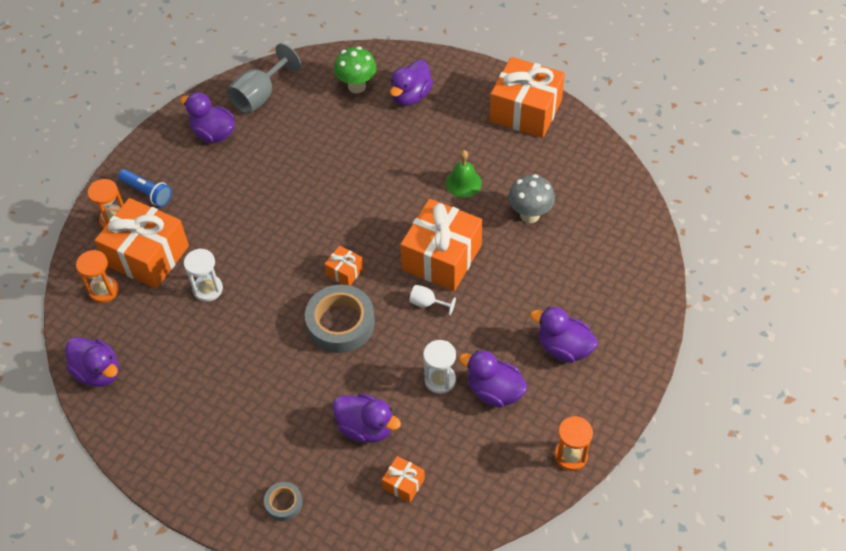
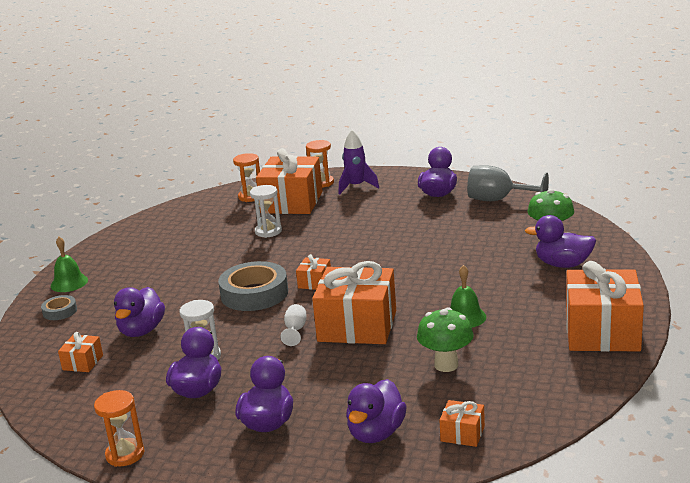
camera: 75 degrees right, 30 degrees down
(98, 372) = (173, 214): purple duck -> purple duck (376, 433)
(147, 192) = (356, 186): blue flashlight -> purple rocket
(219, 492) = (69, 283): none -> green bell
(530, 215) = (446, 365): grey mushroom -> green mushroom
(623, 231) = (462, 434): none -> orange gift

